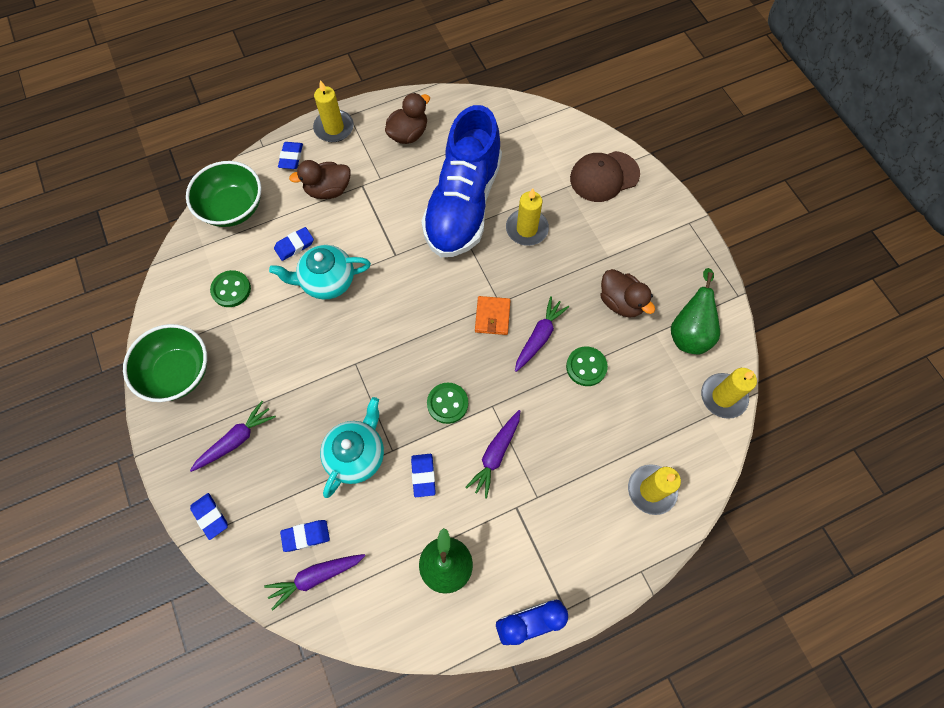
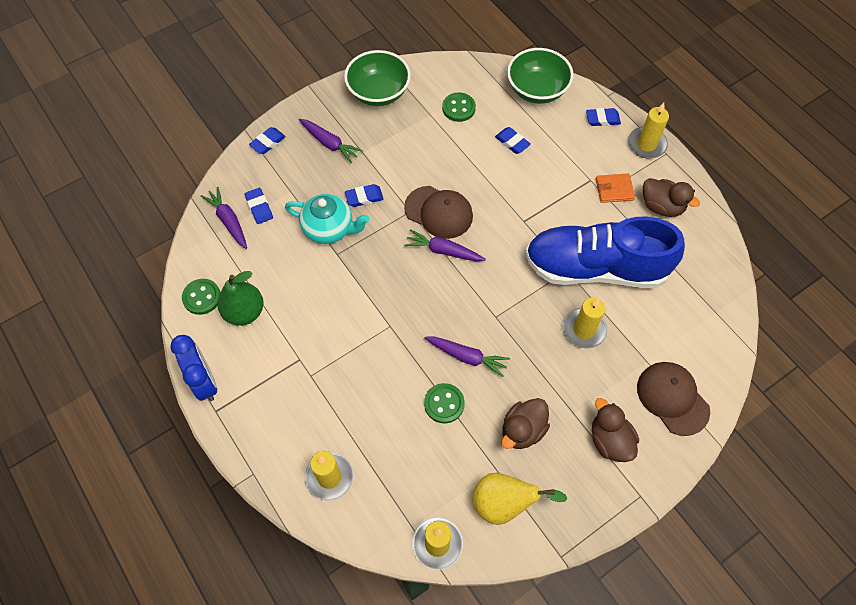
camera: 80 degrees right, 5 degrees down
(327, 281) = (483, 174): turquoise teapot -> none
(328, 190) = (576, 155): brown duck -> brown duck (610, 440)
(364, 334) = (439, 212): none -> brown cap
(423, 475) = (318, 281): blue eraser -> blue eraser (364, 197)
(447, 403) = (386, 289): green button -> green button (202, 297)
(492, 316) = (479, 312): orange wallet -> orange wallet (614, 189)
(495, 455) = (344, 335): purple carrot -> purple carrot (443, 251)
(689, 332) = (504, 503): green pear -> yellow pear

